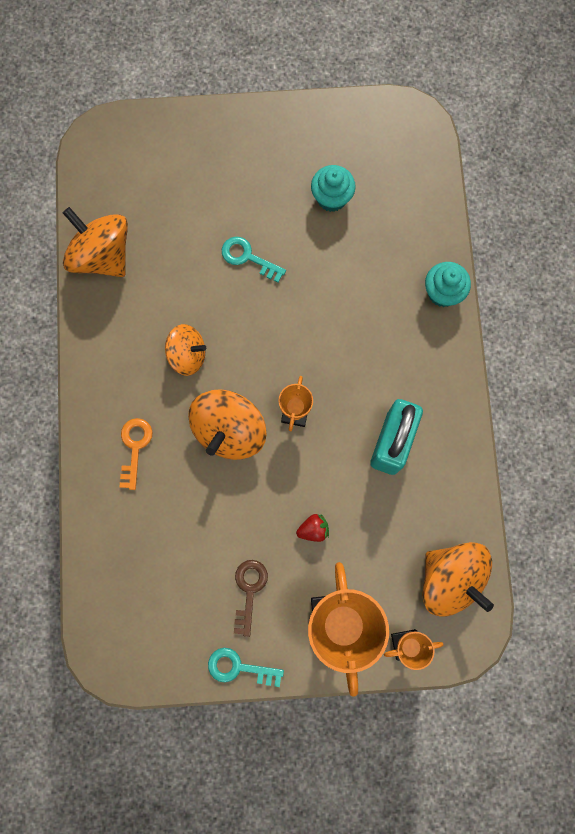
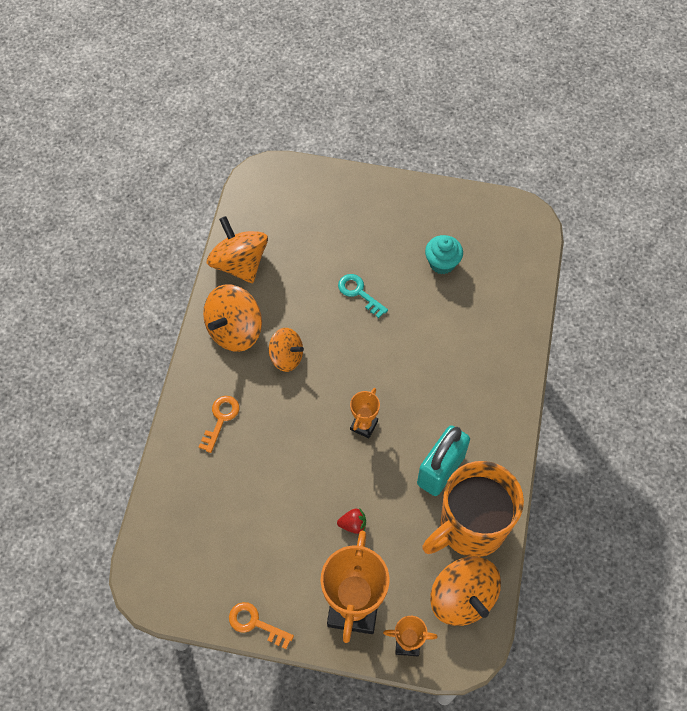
camera: 15 degrees right, 15 degrees down
(229, 430) = (304, 425): orange spinning top -> orange spinning top (235, 330)
(238, 667) = (255, 623): turquoise key -> orange key
(249, 590) = (283, 561): brown key -> none
(439, 498) = (470, 527): none -> orange mug
(442, 292) = (517, 359): turquoise cupcake -> none

